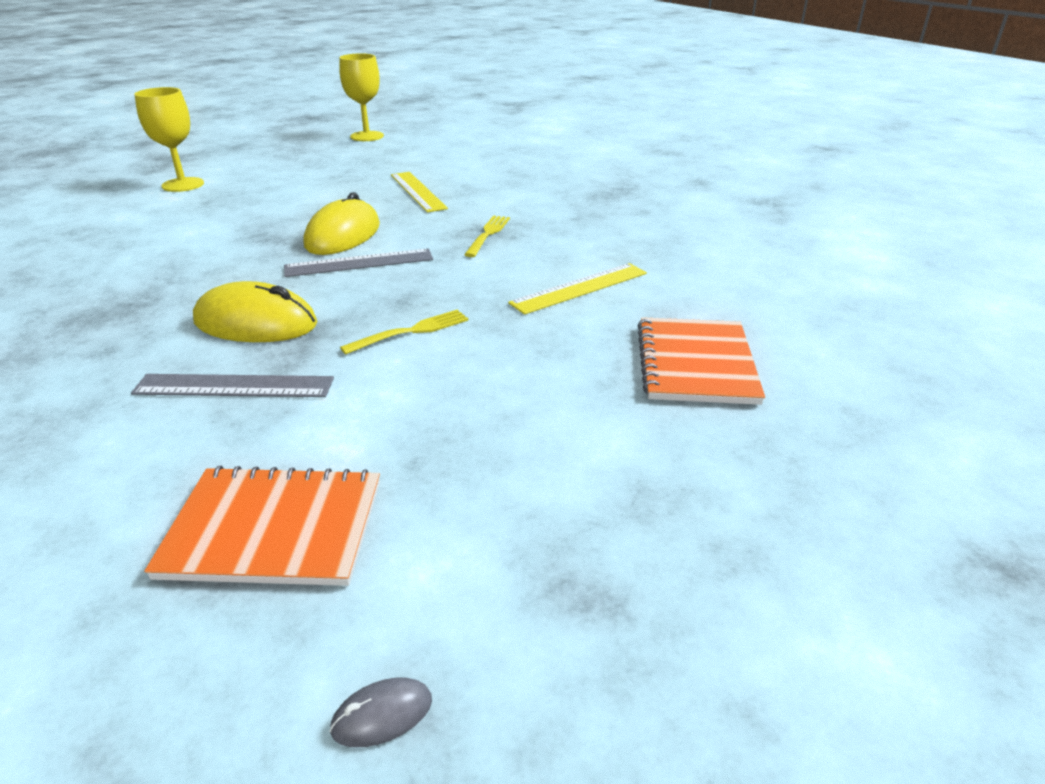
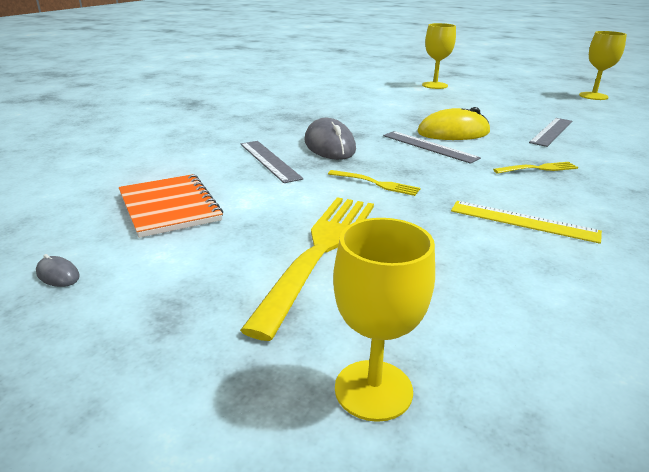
camera: 60 degrees right, 5 degrees down
(256, 323) = (329, 145): yellow mouse -> grey mouse
(417, 191) = (551, 131): yellow ruler -> grey ruler
(533, 427) = (320, 251): none -> yellow fork
(696, 363) = (489, 301): orange notebook -> none
(790, 477) = (373, 390): none -> yellow goblet

